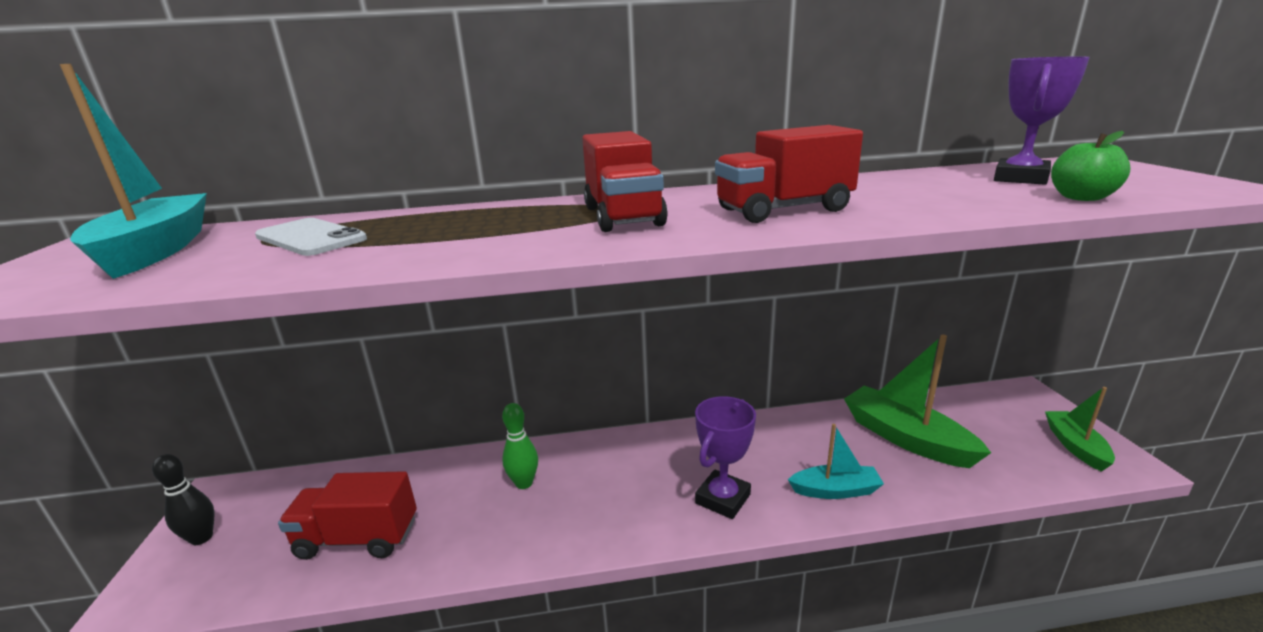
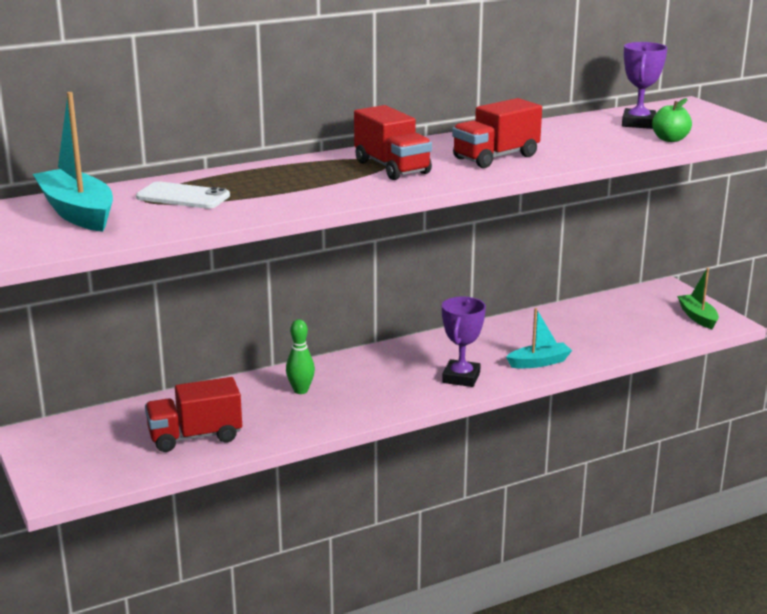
camera: 20 degrees left, 0 degrees up
(202, 538) = (58, 456): black bowling pin -> none
(906, 438) = (582, 327): green boat -> none

